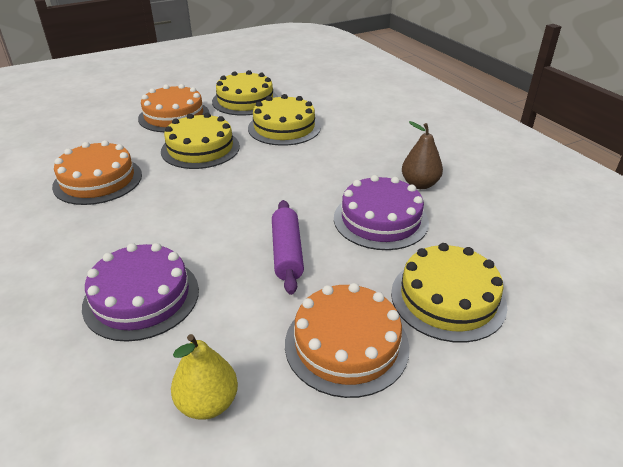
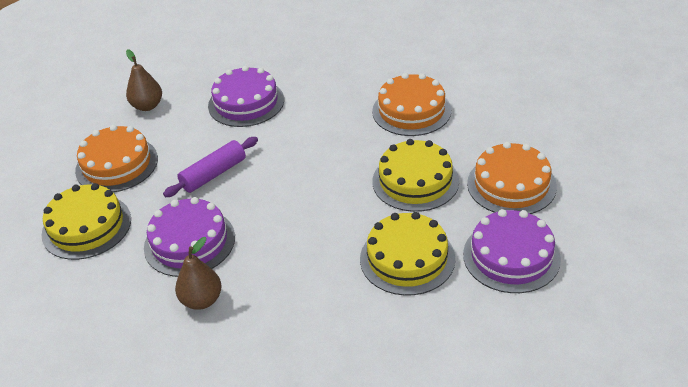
camera: 130 degrees right, 5 degrees up
(208, 403) = (147, 106): yellow pear -> brown pear
(245, 100) = (511, 256): yellow cake -> purple cake
(287, 253) = (214, 174): purple rolling pin -> purple rolling pin turned 75 degrees counterclockwise

